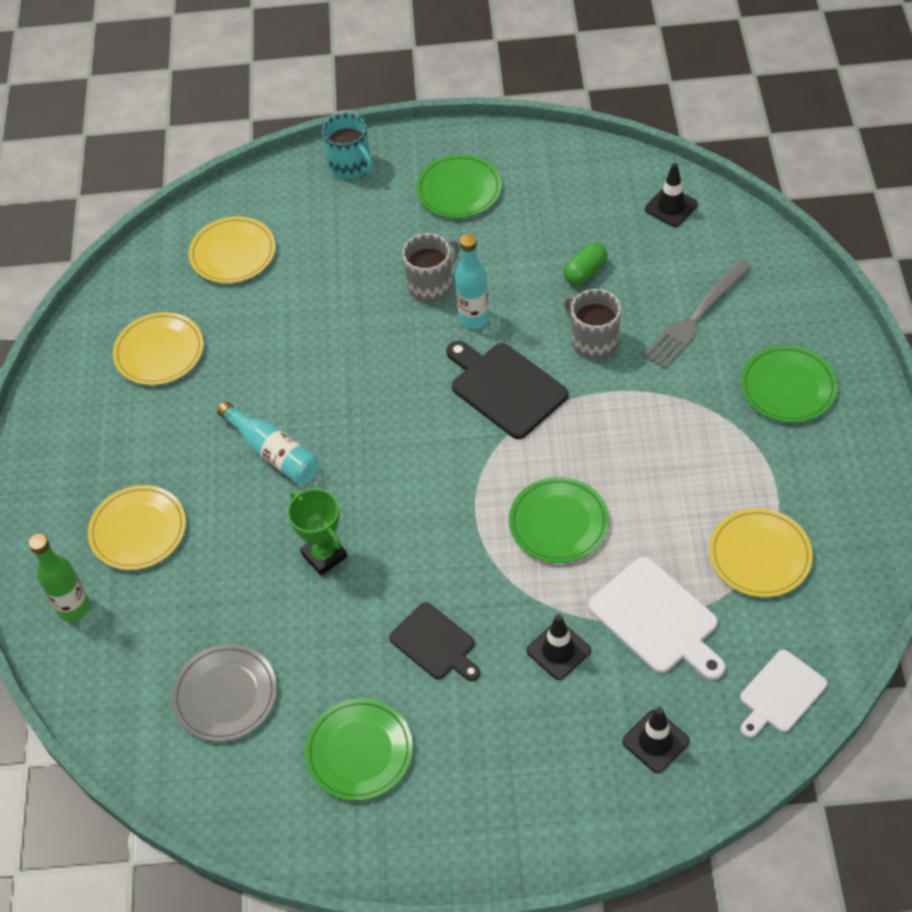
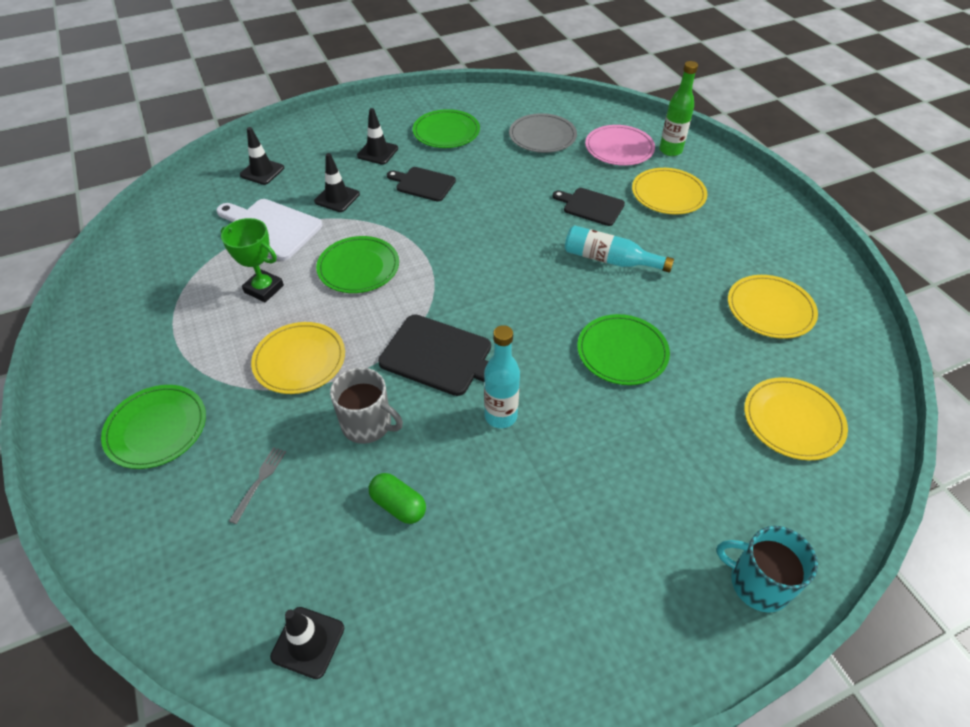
camera: 155 degrees right, 5 degrees down
(137, 634) = (619, 148): none -> pink plate
(243, 538) = (591, 206): none -> black cutting board
(324, 555) = (526, 210): green trophy -> green trophy (264, 289)
(431, 285) = (563, 441): grey mug -> none
(459, 189) = (599, 585): green plate -> green plate (622, 352)
(477, 733) = (377, 152): none -> black traffic cone
(585, 272) = (398, 505): green capsule -> green capsule turned 75 degrees counterclockwise
(696, 317) = (259, 482): grey fork -> grey fork, size x0.49
(760, 555) = (190, 283): yellow plate -> yellow plate (299, 360)
(780, 694) = (177, 209): white cutting board -> none

